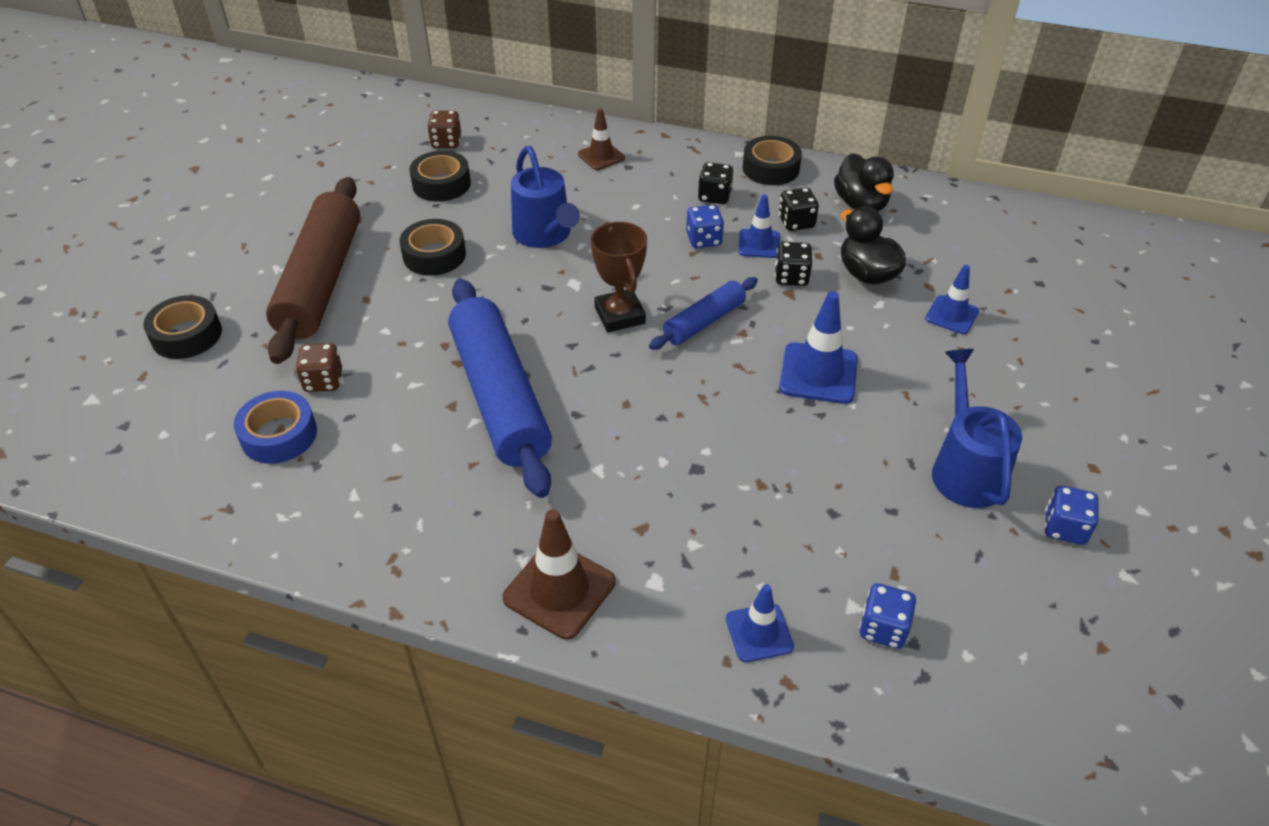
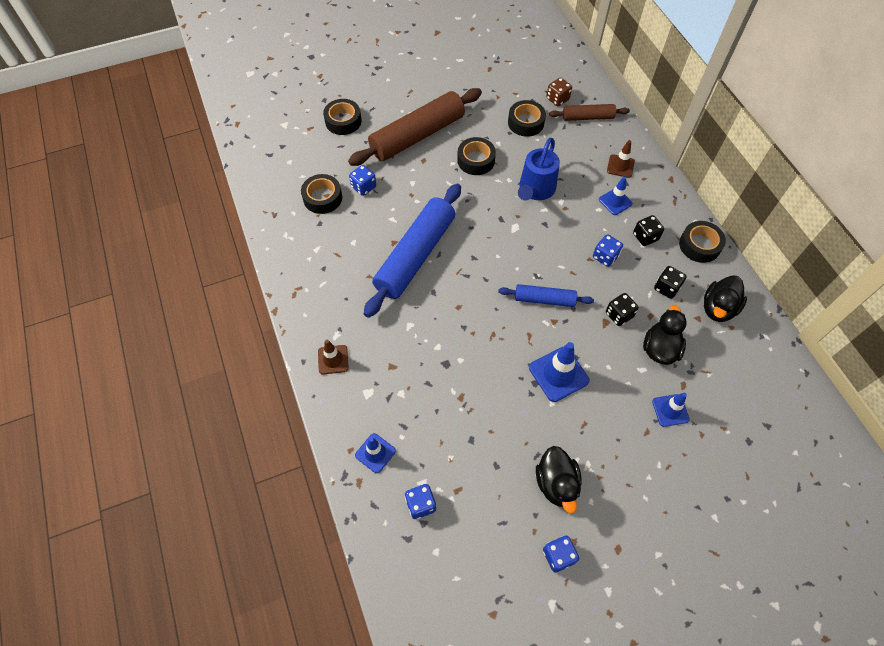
camera: 50 degrees right, 15 degrees up
(279, 435) = (322, 198): blue tape -> black tape
(323, 381) = (363, 187): brown dice -> blue dice
(504, 137) = (587, 117): none -> brown rolling pin
(559, 590) = (333, 359): brown traffic cone -> brown traffic cone, size x0.63
(620, 315) = (512, 262): brown trophy -> none
(759, 244) = (629, 283): blue traffic cone -> blue traffic cone (615, 201)
(965, 468) = (556, 483): blue watering can -> black duck

